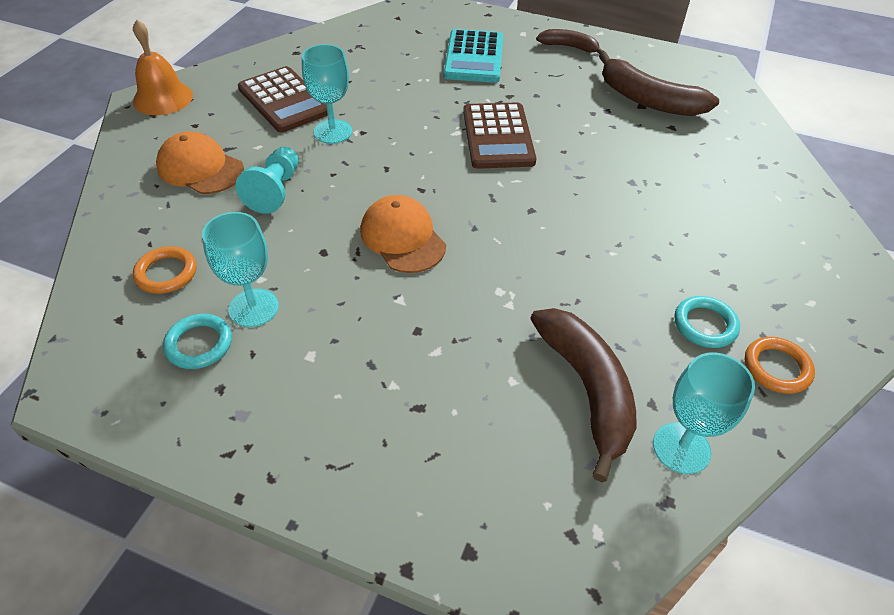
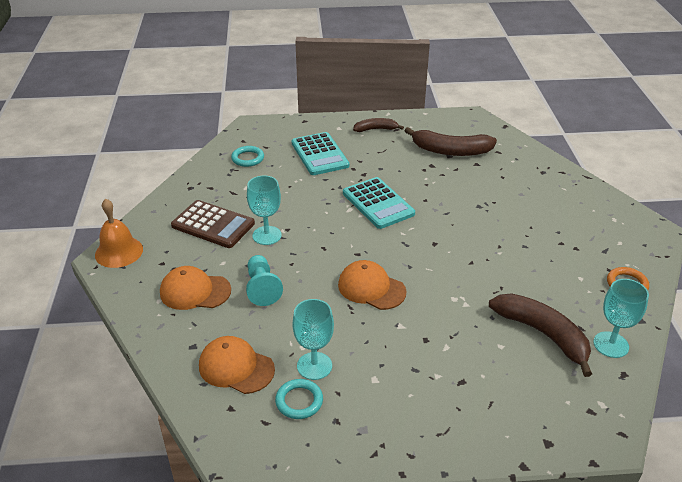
camera: 25 degrees left, 10 degrees down
(166, 273) = (236, 367): orange ring -> orange cap
(498, 136) = (378, 203): brown calculator -> turquoise calculator
(705, 325) = (576, 275): turquoise ring -> turquoise ring (248, 158)

